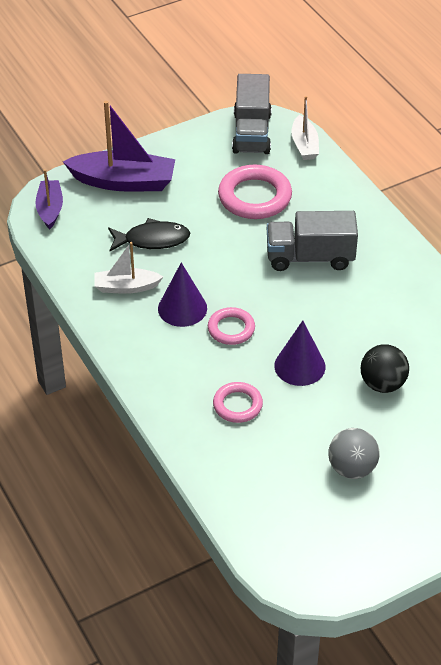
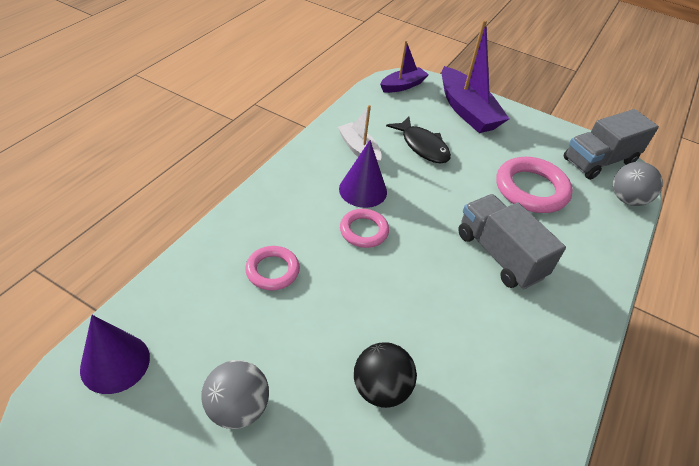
camera: 55 degrees right, 0 degrees up
(299, 366) = (354, 301): purple cone -> purple cone (115, 363)
(304, 145) = (627, 199): white boat -> grey ball

